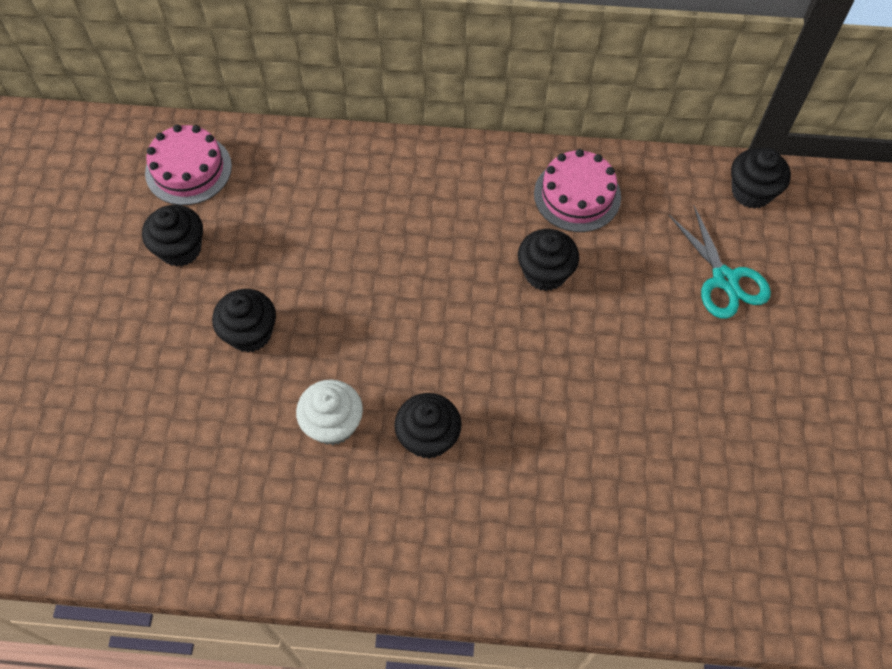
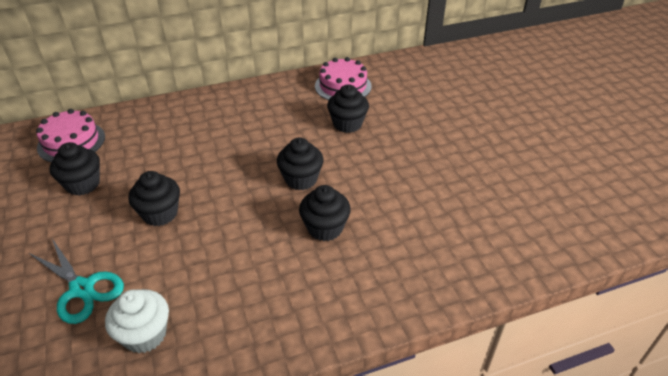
camera: 25 degrees left, 20 degrees down
(333, 424) = (251, 244): white cupcake -> white cupcake (145, 335)
(724, 279) = (452, 97): turquoise scissors -> turquoise scissors (82, 288)
(751, 192) = (438, 60): black cupcake -> black cupcake (301, 179)

